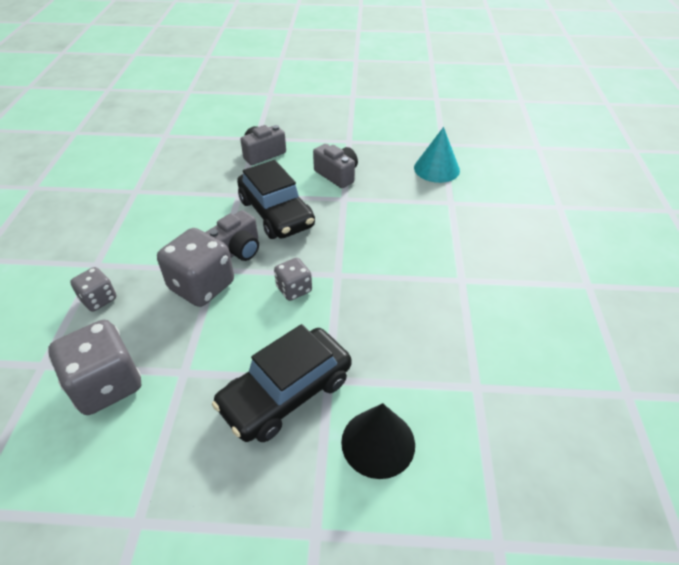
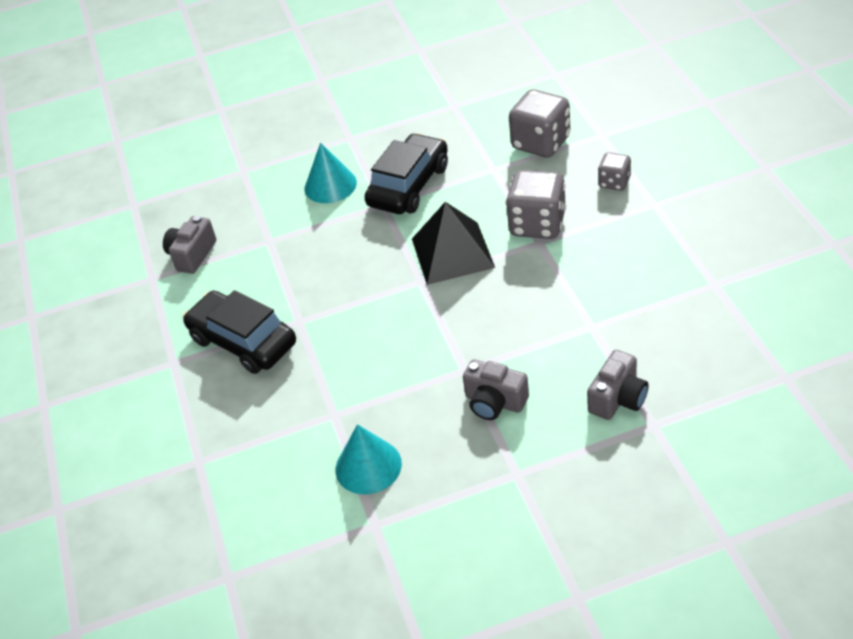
camera: 165 degrees right, 0 degrees up
(237, 250) = (534, 265): grey camera -> grey camera (192, 255)
(276, 213) = (528, 319): black car -> black car (243, 341)
(294, 289) = (452, 253): grey dice -> black pyramid
(378, 442) = (330, 185): black cone -> turquoise cone

